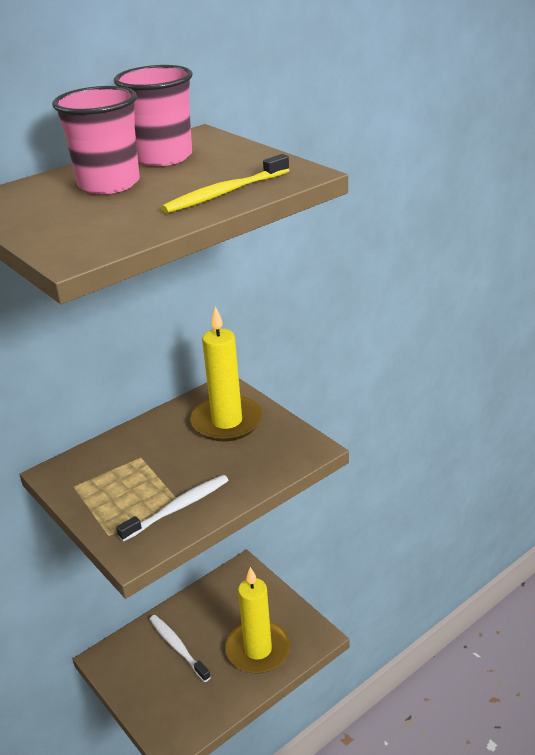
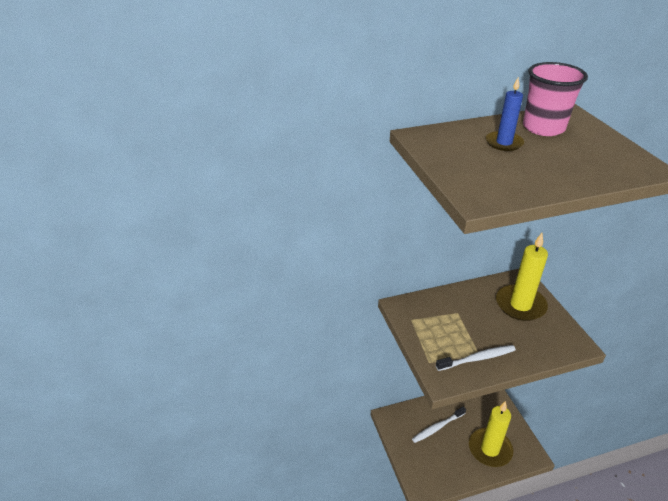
camera: 20 degrees right, 5 degrees up
(109, 184) = (504, 143): pink cup -> blue candle
(177, 647) = (437, 427): white toothbrush -> white toothbrush turned 105 degrees counterclockwise
(225, 193) = (590, 172): yellow toothbrush -> none

